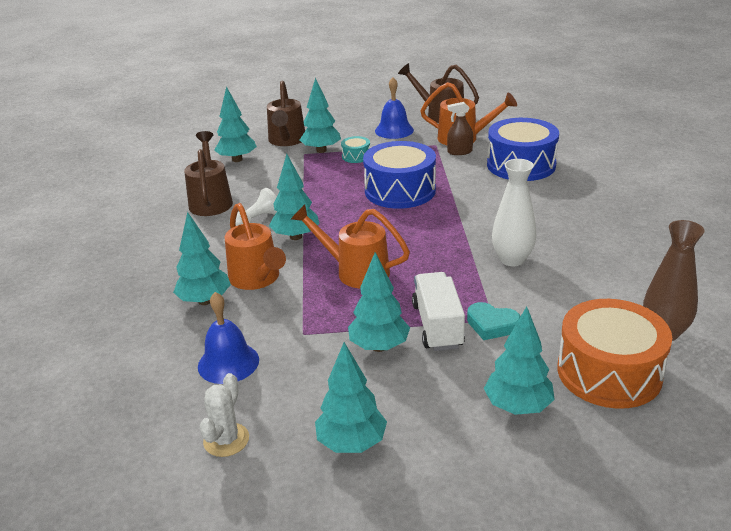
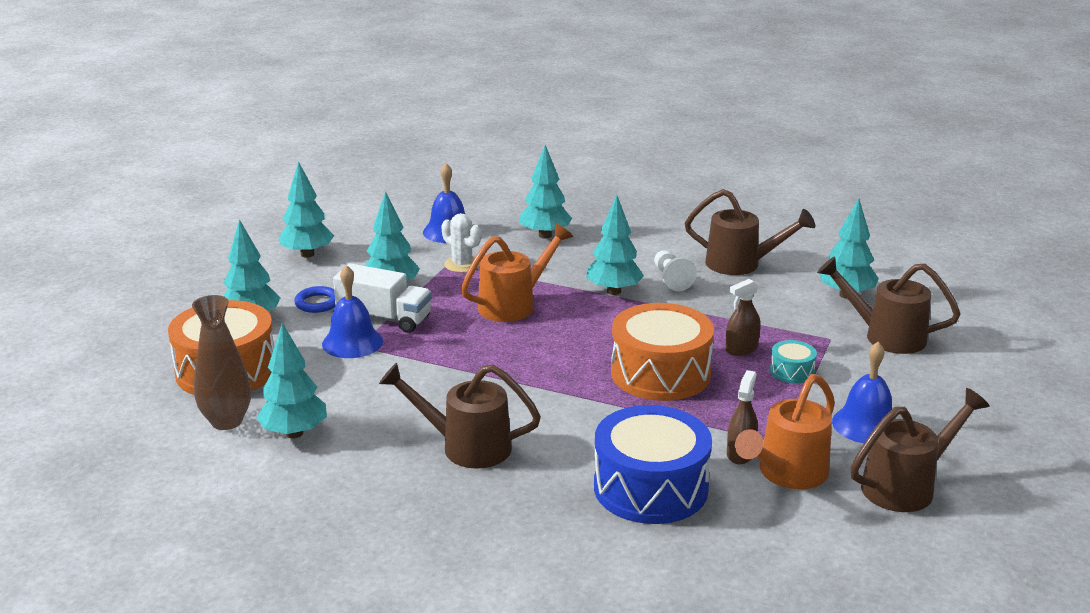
camera: 115 degrees right, 5 degrees down
(226, 440) = (368, 219): white cactus -> white cactus (462, 265)
(257, 279) = (554, 260): orange watering can -> none
(321, 150) = (832, 352): turquoise tree -> turquoise tree (294, 433)
(342, 175) = (741, 349): none -> brown spray bottle
(400, 191) = (660, 373): blue drum -> orange drum
(448, 379) = (317, 303): none -> blue ring
(492, 325) = (352, 342): turquoise heart -> blue bell
(512, 259) = (435, 390): white vase -> none
(557, 225) = (466, 447): none -> brown watering can

